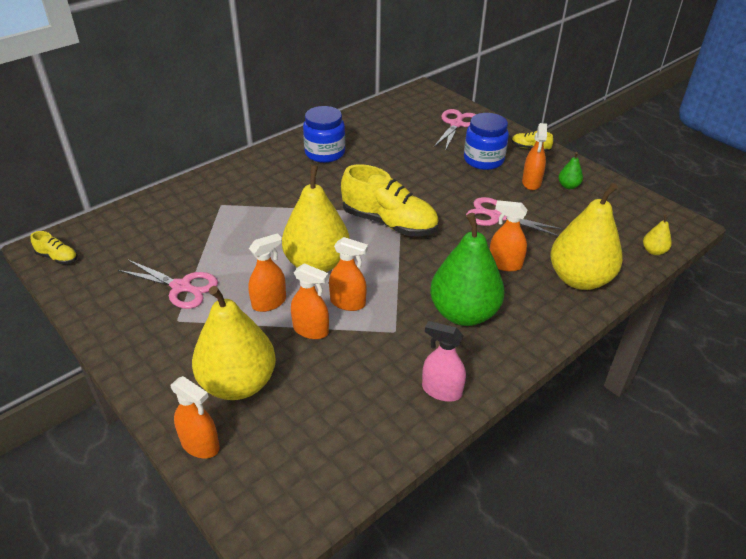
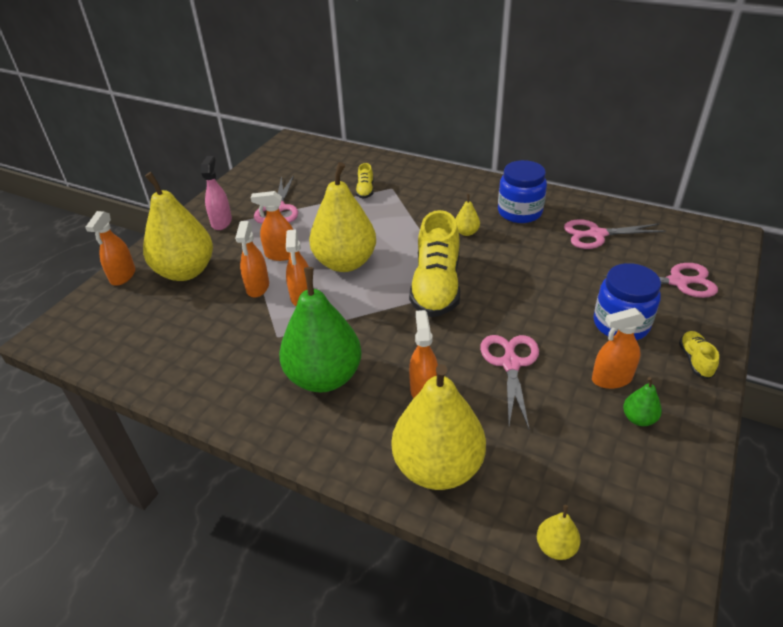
camera: 70 degrees right, 0 degrees up
(57, 257) = (283, 150): yellow shoe -> yellow shoe (365, 190)
(269, 302) = (281, 255): orange spray bottle -> orange spray bottle turned 150 degrees clockwise
(329, 186) = (466, 232): none -> yellow pear
(382, 132) = (597, 234): none -> pink scissors
(441, 390) = (210, 388): pink spray bottle -> pink spray bottle (221, 222)

